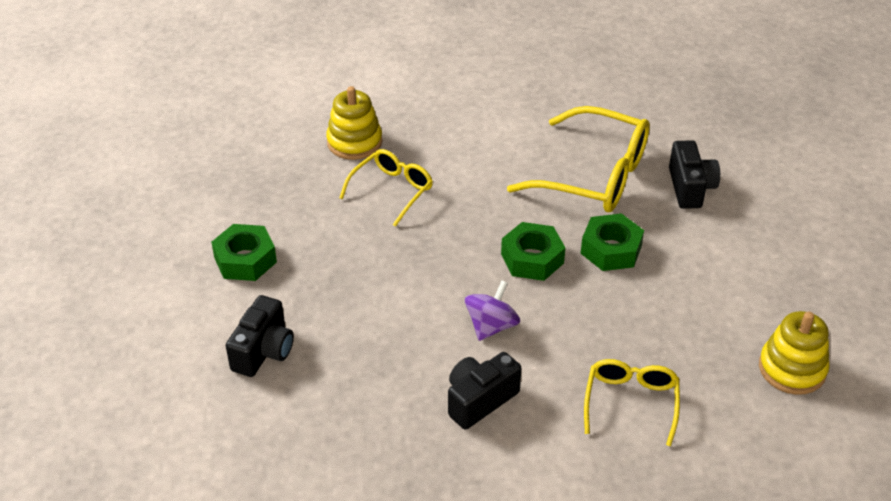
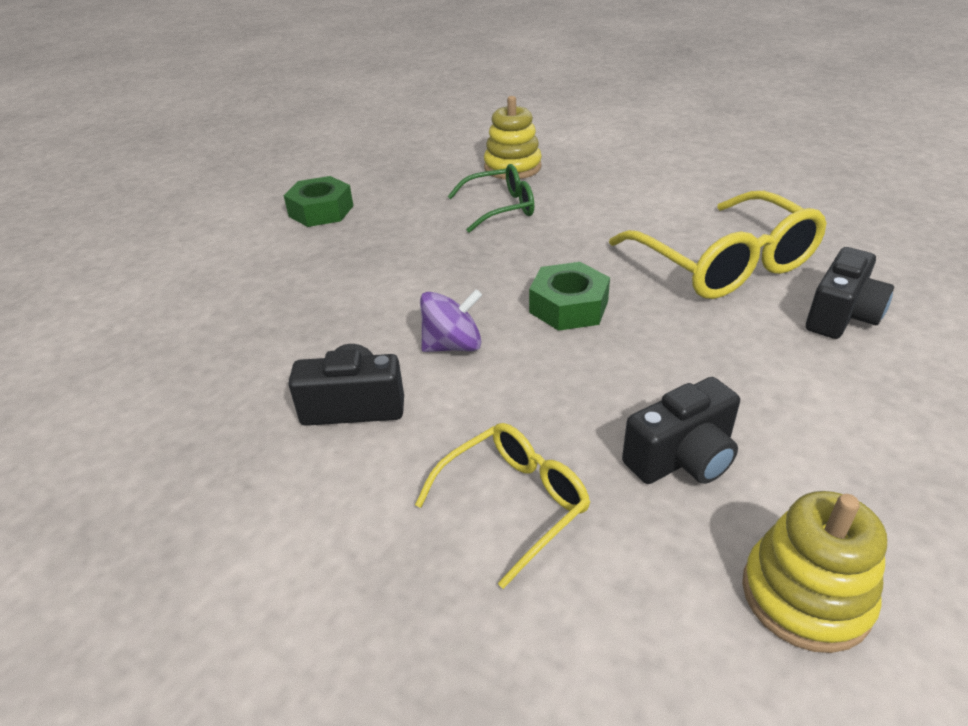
camera: 40 degrees right, 5 degrees down
(264, 351) = (241, 275): black camera -> black camera (682, 458)
(392, 190) = (500, 208): yellow glasses -> green glasses
(611, 249) = (670, 334): green nut -> none

